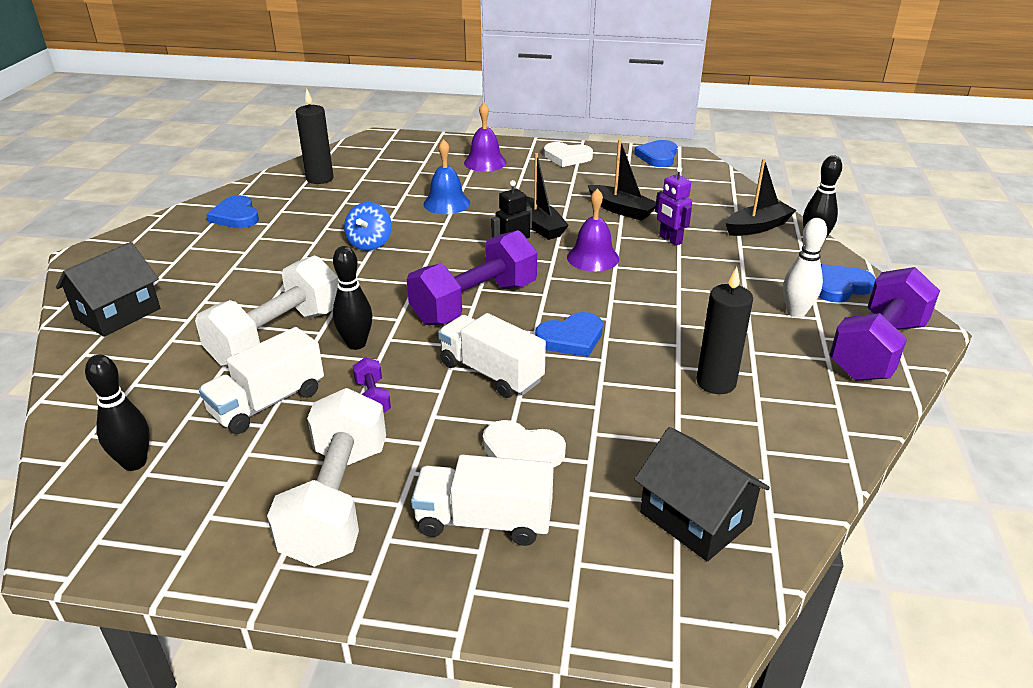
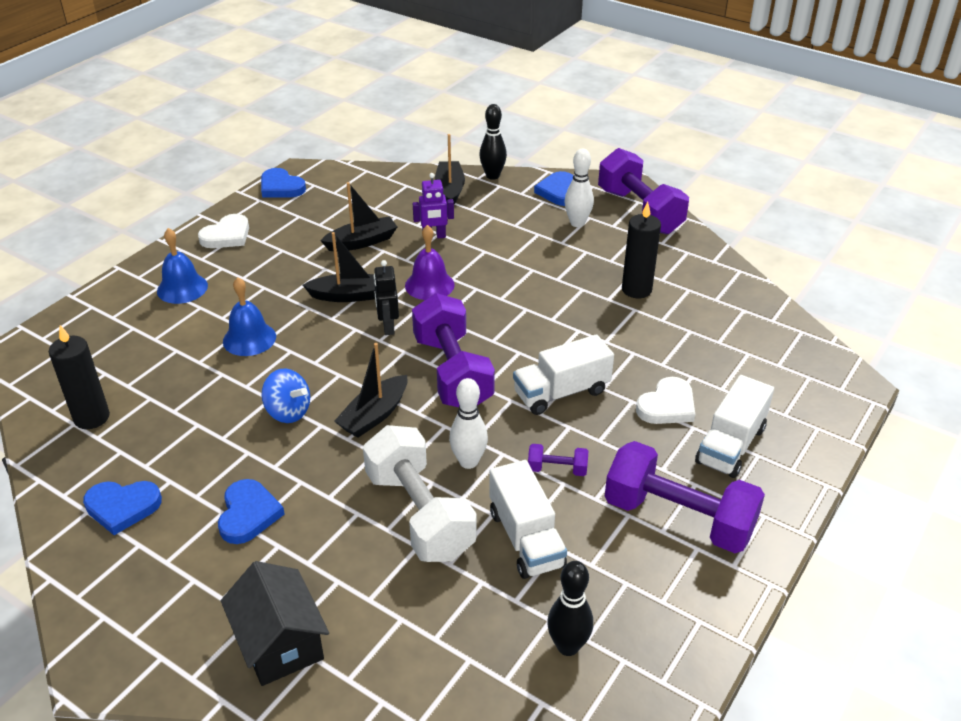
camera: 65 degrees left, 5 degrees up
(337, 502) = (678, 518): white dumbbell -> purple dumbbell
(356, 344) = (468, 462): black bowling pin -> white bowling pin
(390, 281) = (374, 415): none -> black boat
(485, 162) = (182, 288): purple bell -> blue bell
(571, 338) = (541, 336): blue heart -> blue heart (248, 514)
(695, 518) = (765, 351): black house -> none

